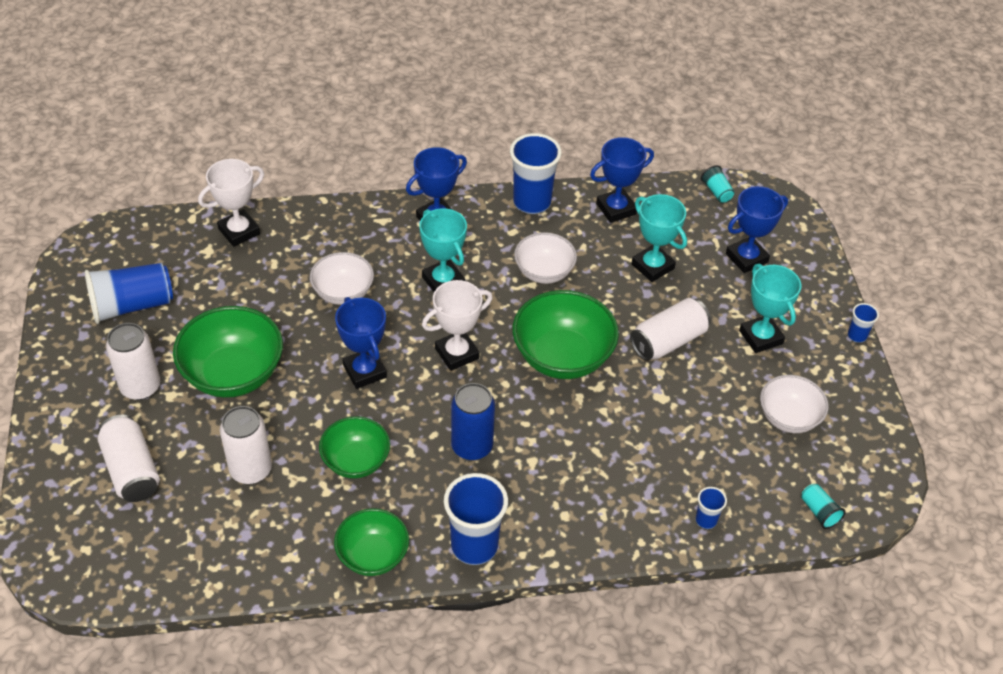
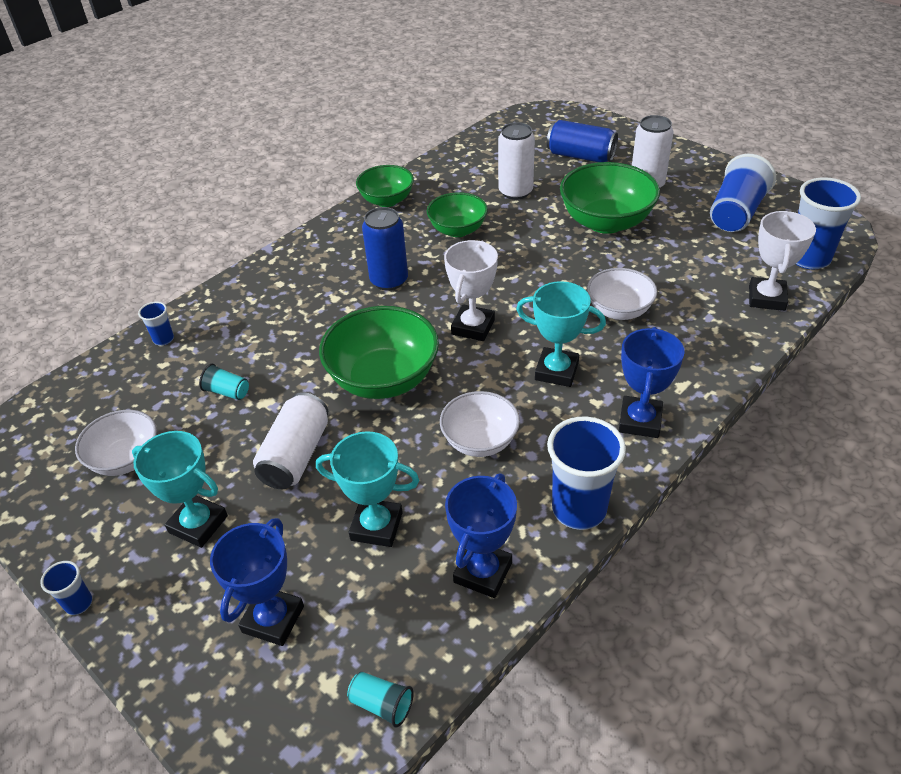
camera: 145 degrees right, 5 degrees down
(132, 470) = (580, 156): white can -> blue can
(364, 371) = (524, 275): blue trophy -> none
(474, 546) = (327, 237): blue cup -> blue cup (809, 258)
(819, 512) = (62, 399): turquoise cup -> turquoise cup (227, 392)

